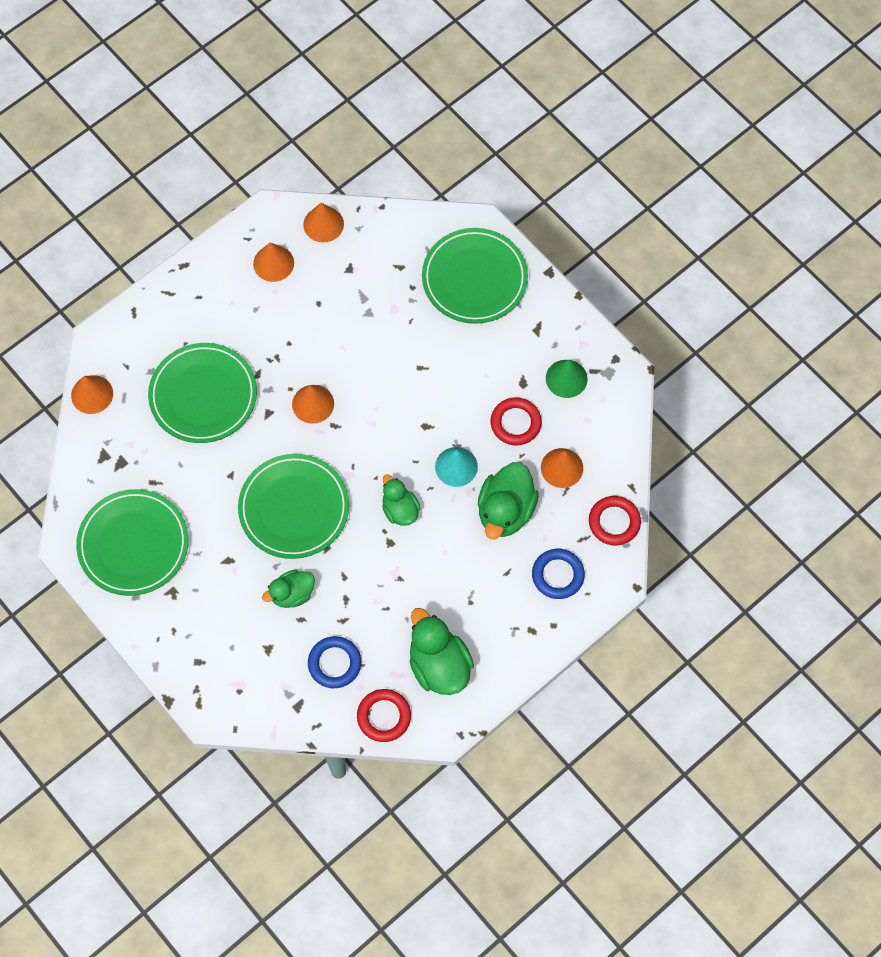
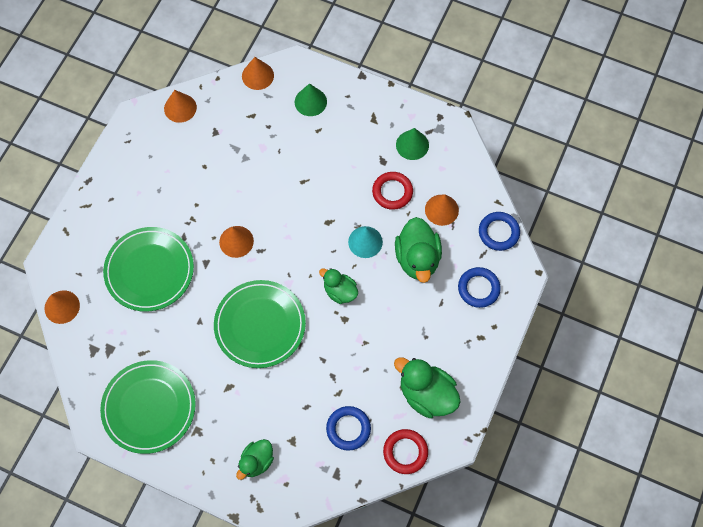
camera: 25 degrees left, 0 degrees up
(273, 263) = (156, 151): orange cone -> orange cone (257, 75)
(292, 594) = (290, 390): green duck -> green duck (256, 461)
(474, 278) = (310, 101): green plate -> green cone
(614, 522) = (498, 232): red ring -> blue ring

